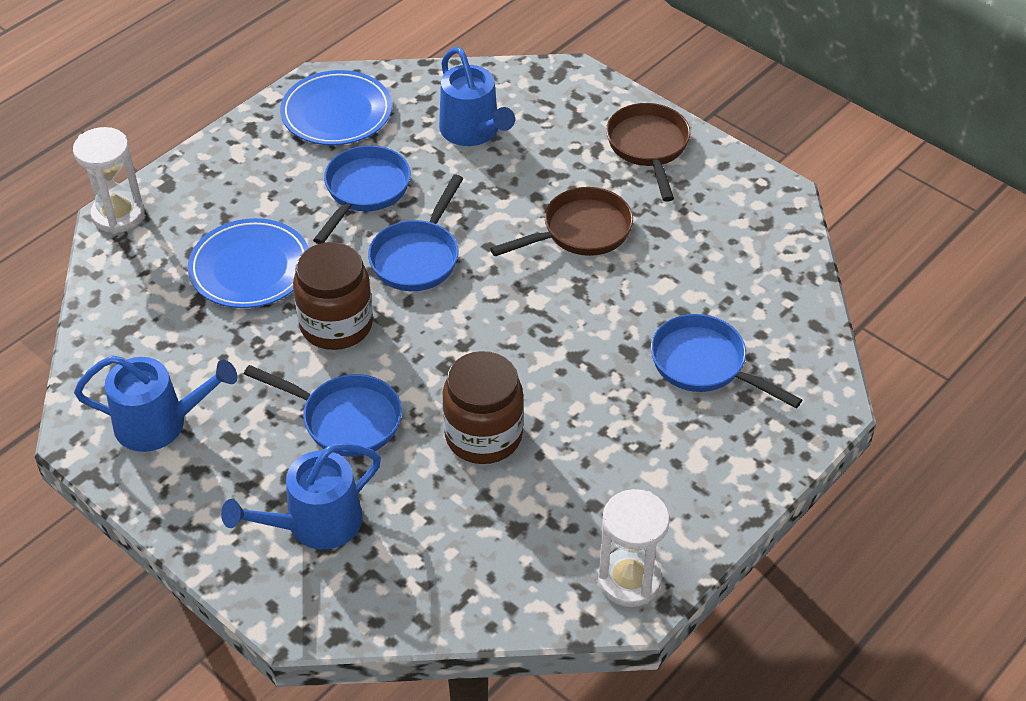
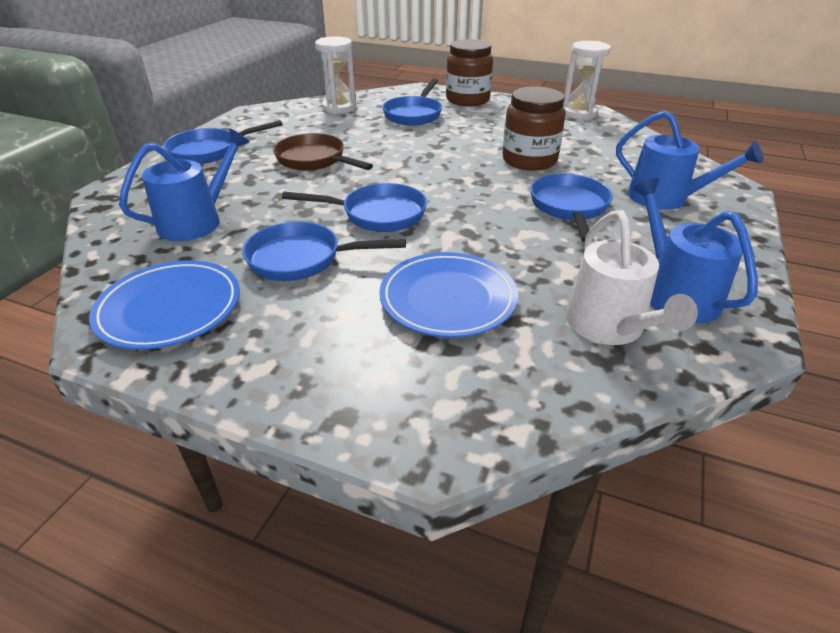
camera: 110 degrees left, 10 degrees down
(118, 215) = (425, 446): white hourglass -> white hourglass (339, 108)
(152, 354) = (609, 327): none -> white watering can
(336, 325) = (481, 233): brown jar -> brown jar (467, 100)
(648, 147) = (209, 151): brown pan -> blue pan

